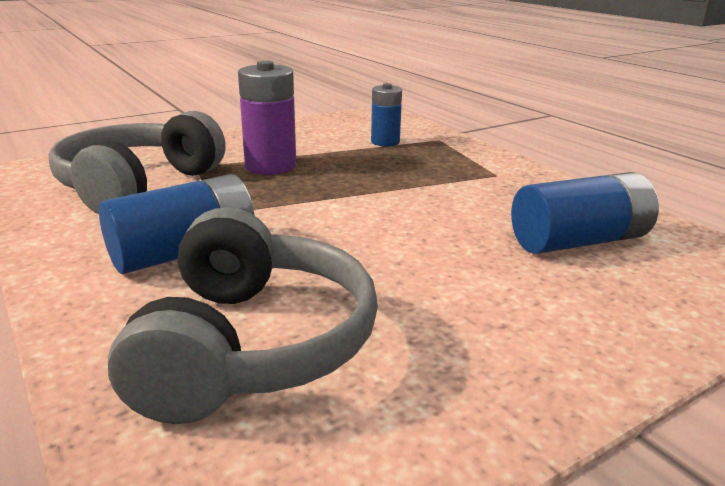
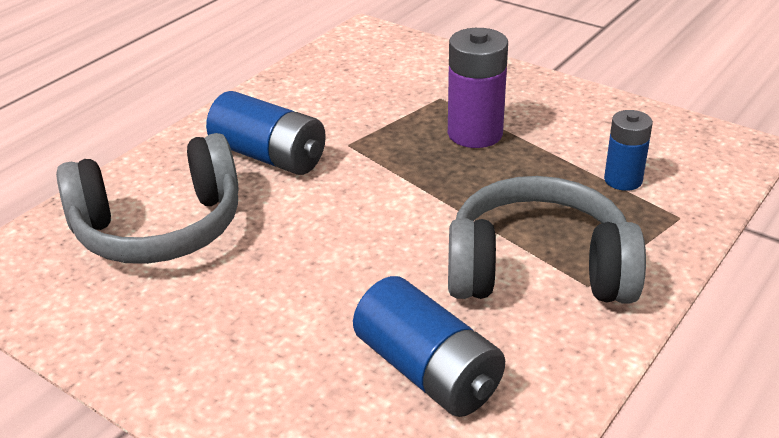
camera: 70 degrees right, 10 degrees up
(138, 186) = (373, 90): grey headphones -> grey headphones (538, 270)

